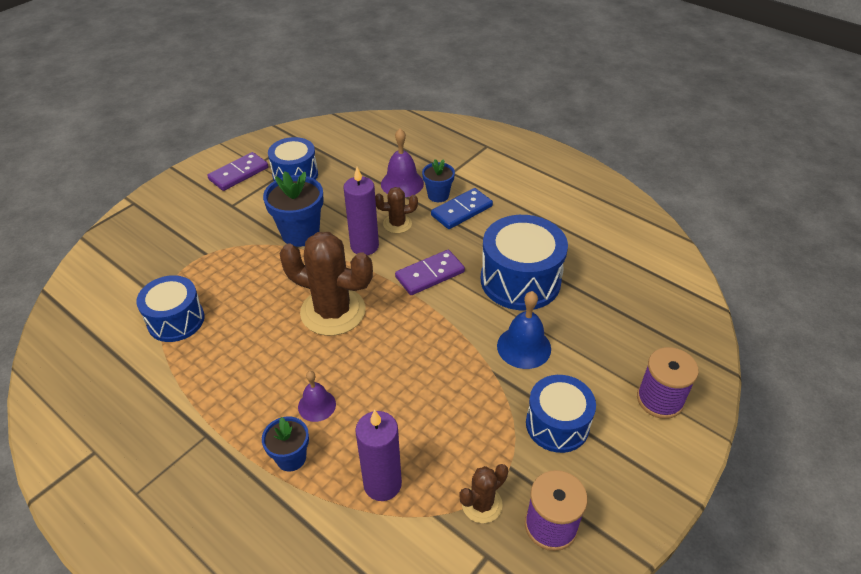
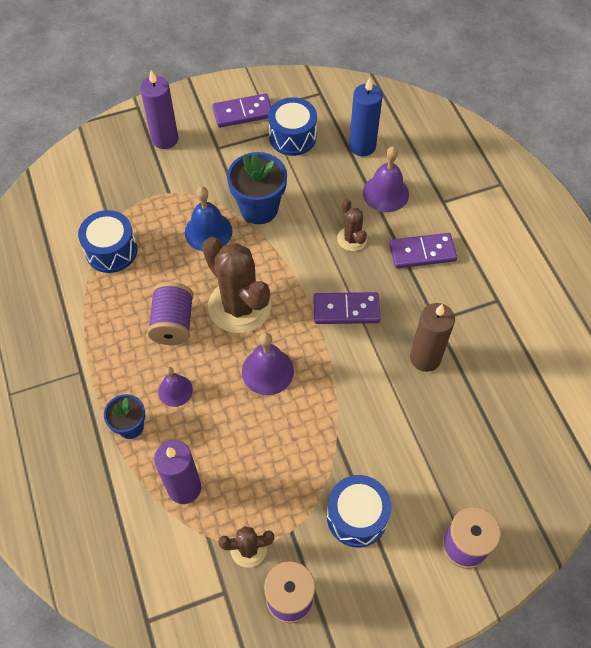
camera: 30 degrees right, 15 degrees up
(278, 352) = (173, 323): none -> purple spool
(359, 160) = (362, 146): none -> blue candle
(364, 246) = (307, 250): purple candle -> purple candle (165, 139)
(394, 349) = (267, 371): none -> purple bell
(397, 224) = (352, 239): brown cactus -> brown cactus turned 45 degrees clockwise
(438, 195) = (411, 223): blue flower pot -> none
(462, 211) = (422, 252): blue domino -> purple domino
(520, 280) = (425, 358): blue drum -> brown candle
(524, 347) = (380, 428): blue bell -> blue bell (208, 231)

